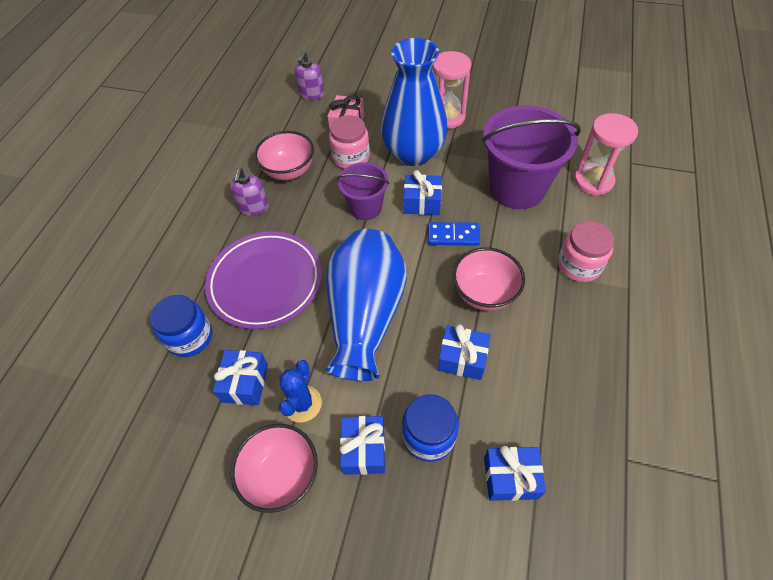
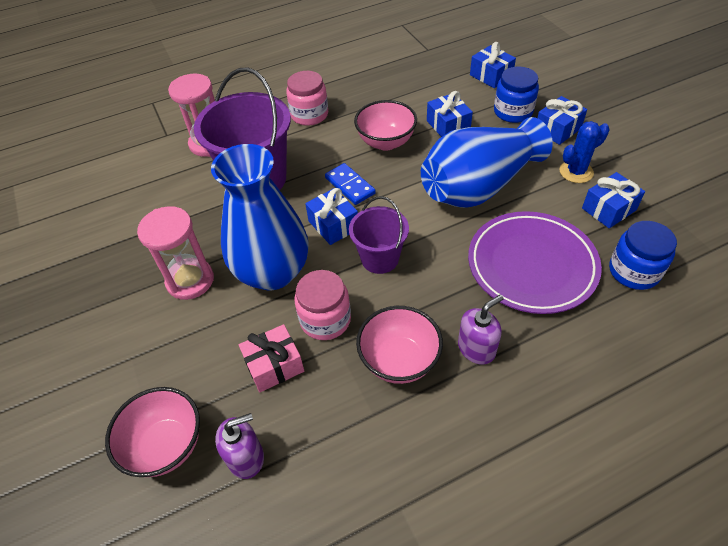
camera: 130 degrees left, 5 degrees down
(282, 476) = (621, 150): pink bowl -> pink bowl (166, 445)

